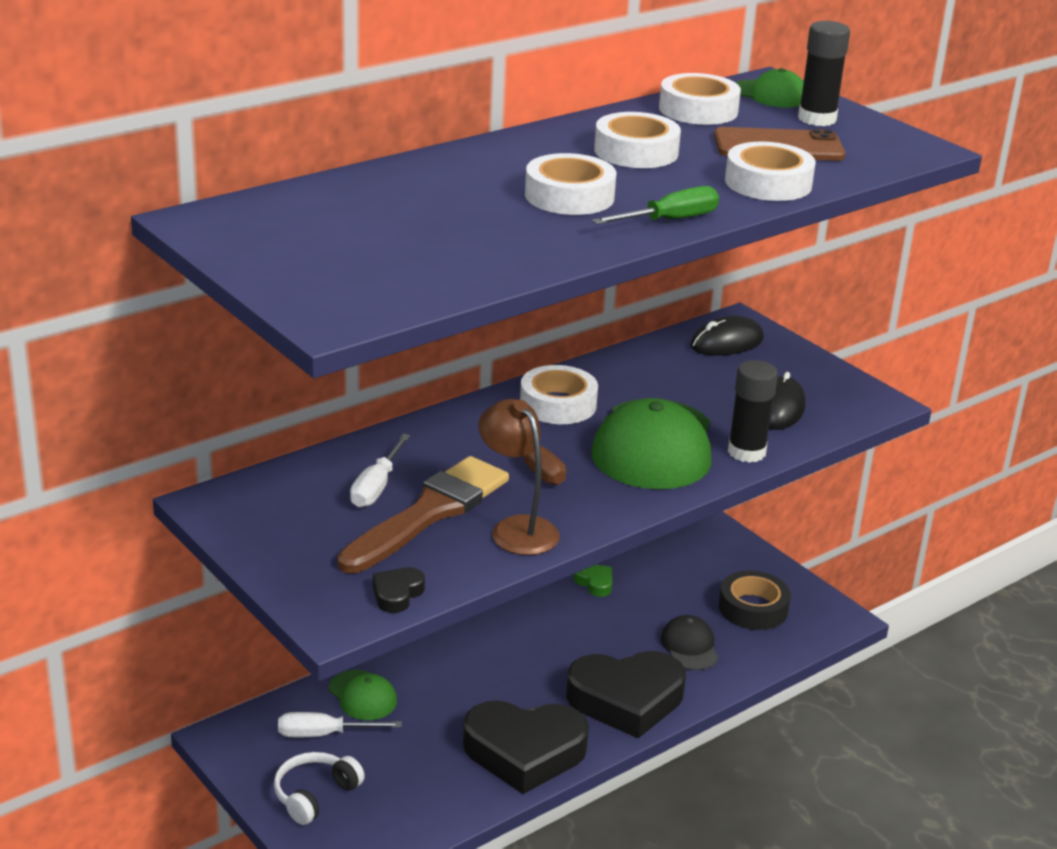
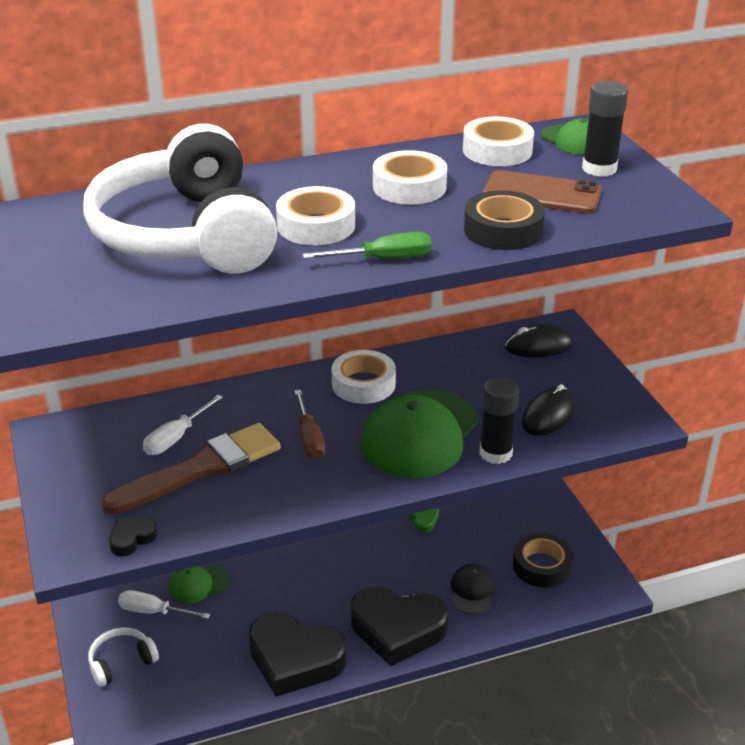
camera: 20 degrees right, 5 degrees up
(362, 696) = (198, 584): green cap -> green cap turned 90 degrees clockwise
(434, 217) = (187, 234): none -> white headphones
(517, 528) = (261, 494): brown lamp -> none
(768, 183) = (503, 230): white tape -> black tape

